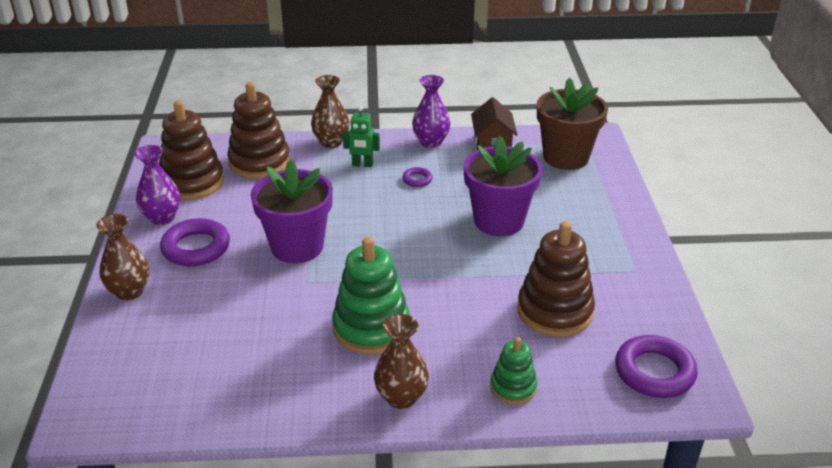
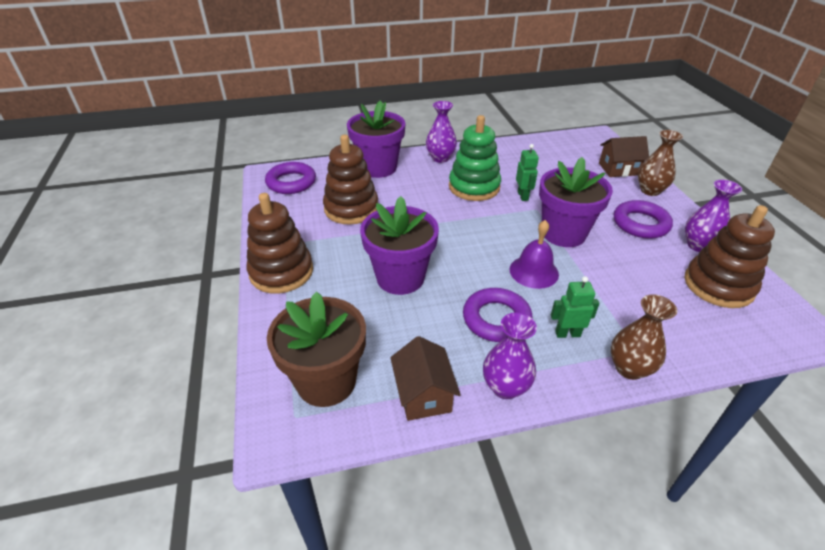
camera: 170 degrees right, 5 degrees up
(130, 335) = (618, 169): none -> brown house
(259, 162) = (681, 321): brown stacking toy -> brown stacking toy (281, 272)
(310, 304) = (523, 196): none -> green robot
(359, 212) = (534, 271): none -> purple bell
(401, 397) = (440, 158): brown vase -> purple vase
(417, 179) = (496, 319): purple ring -> purple ring, size x2.05
(513, 387) = (378, 168): green stacking toy -> purple flower pot

